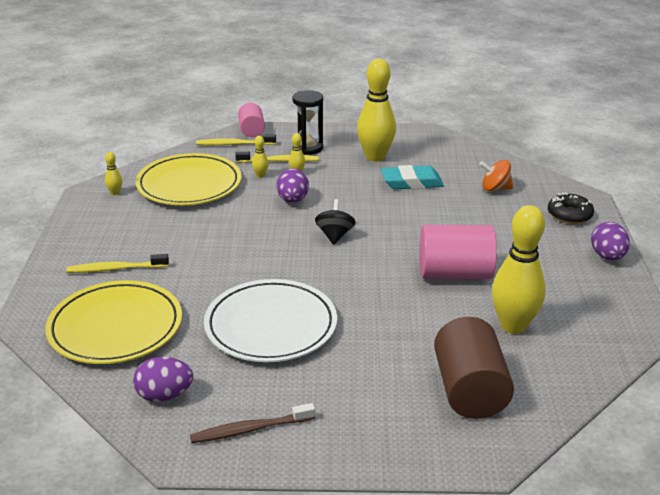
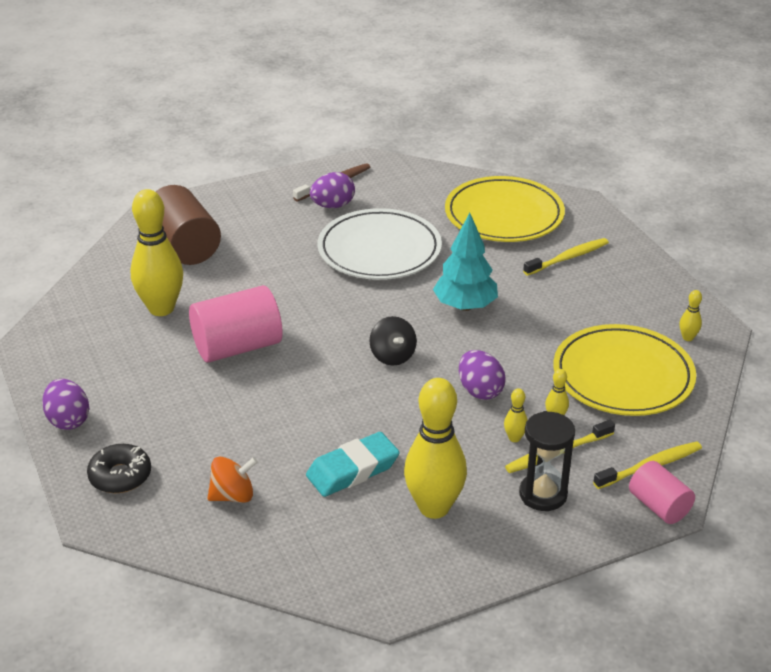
camera: 155 degrees right, 5 degrees up
(164, 395) = (413, 185): purple egg -> purple egg (333, 206)
(245, 255) = (465, 306): none -> turquoise tree

